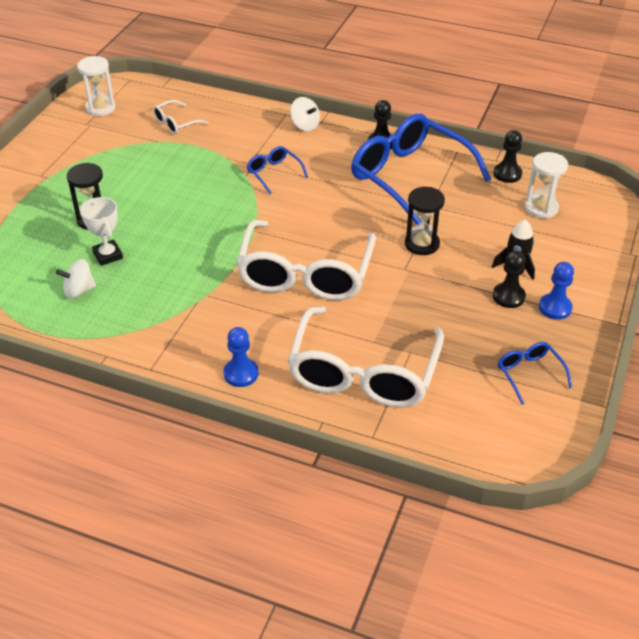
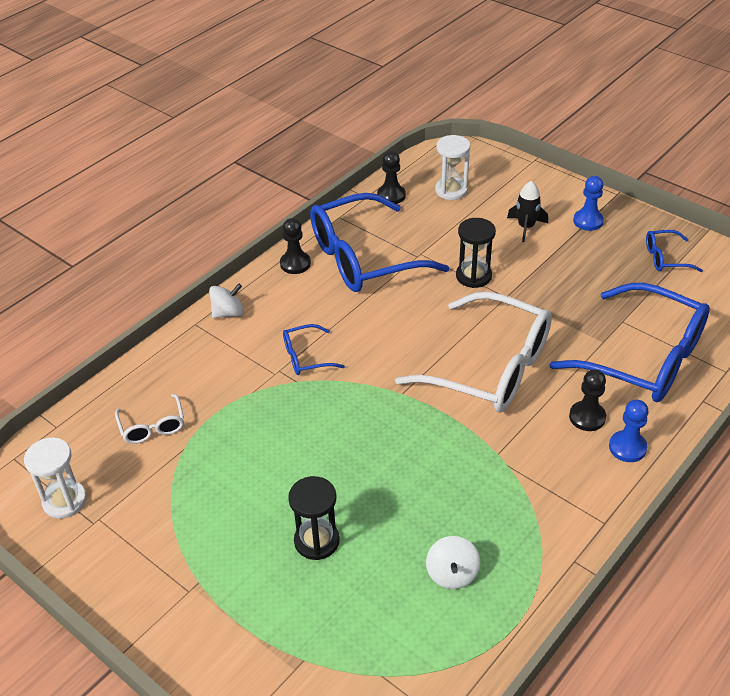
camera: 70 degrees left, 0 degrees up
(108, 255) = (395, 535): white trophy -> none
(363, 372) = (643, 358): white glasses -> blue glasses
(508, 296) = (566, 243): black pawn -> black pawn (587, 417)

